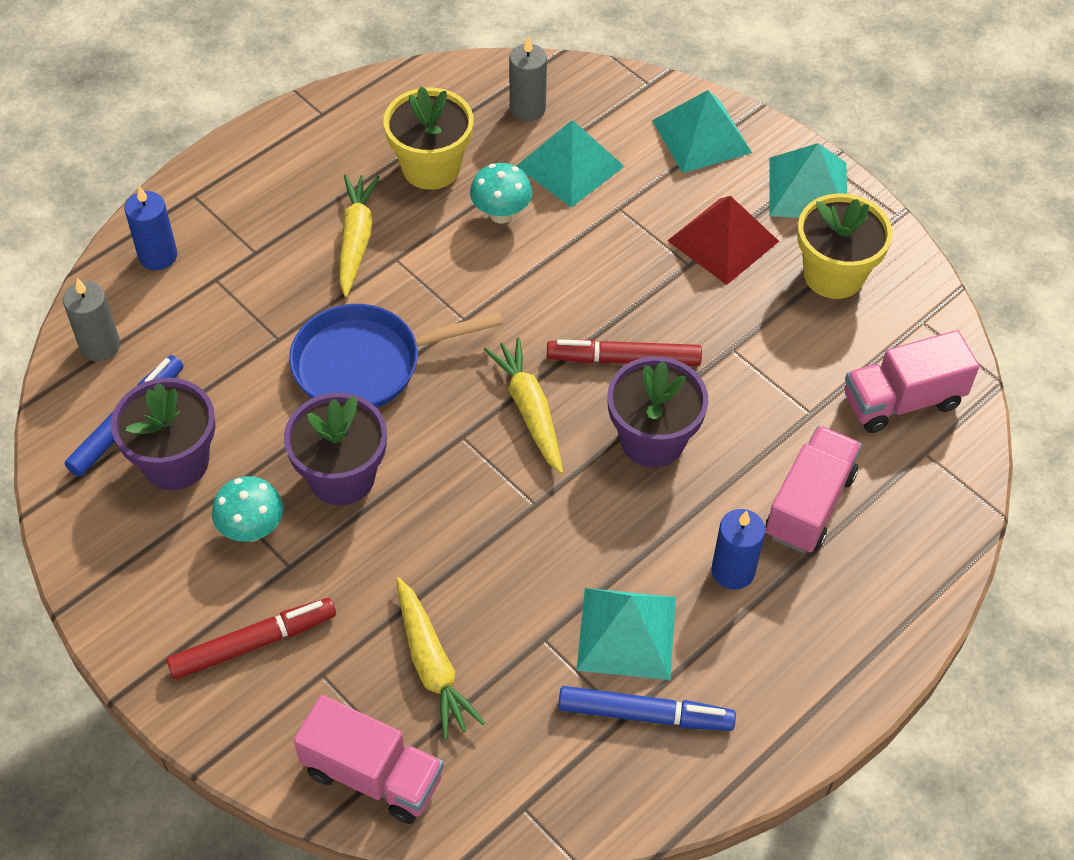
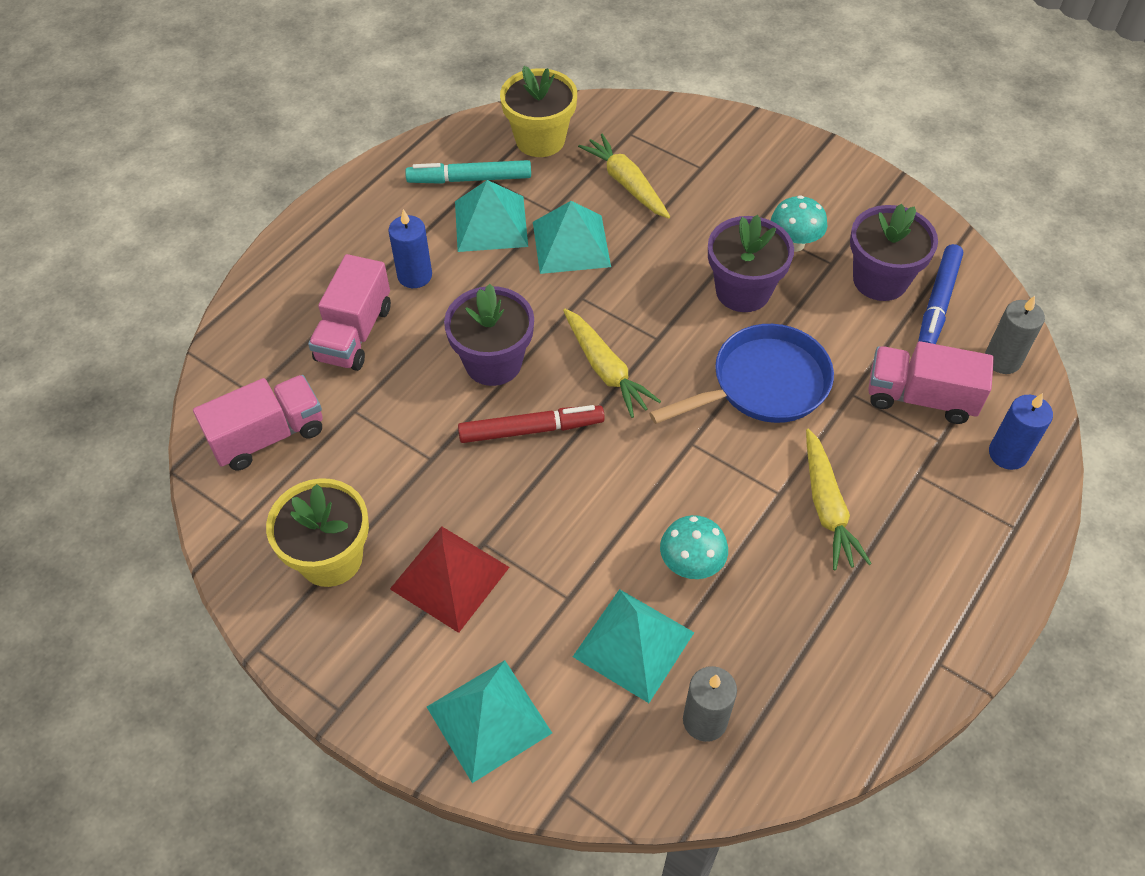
camera: 170 degrees right, 0 degrees up
(253, 643) = (756, 176): red marker -> none
(373, 775) = (644, 122): pink truck -> pink truck (920, 397)
(431, 167) = (786, 611): yellow flower pot -> yellow flower pot (540, 140)
(645, 715) = (469, 179): blue marker -> turquoise marker
(808, 189) = (358, 665): turquoise pyramid -> turquoise pyramid (571, 244)

